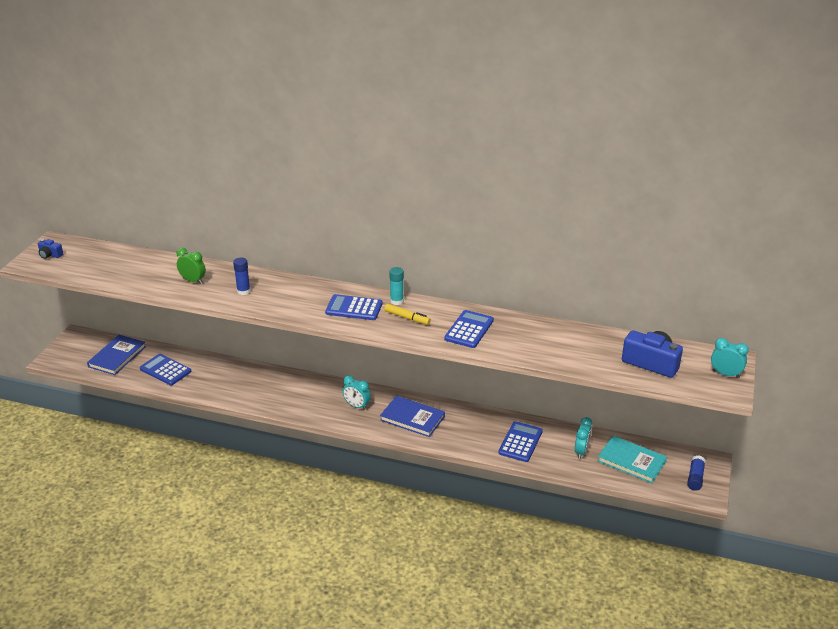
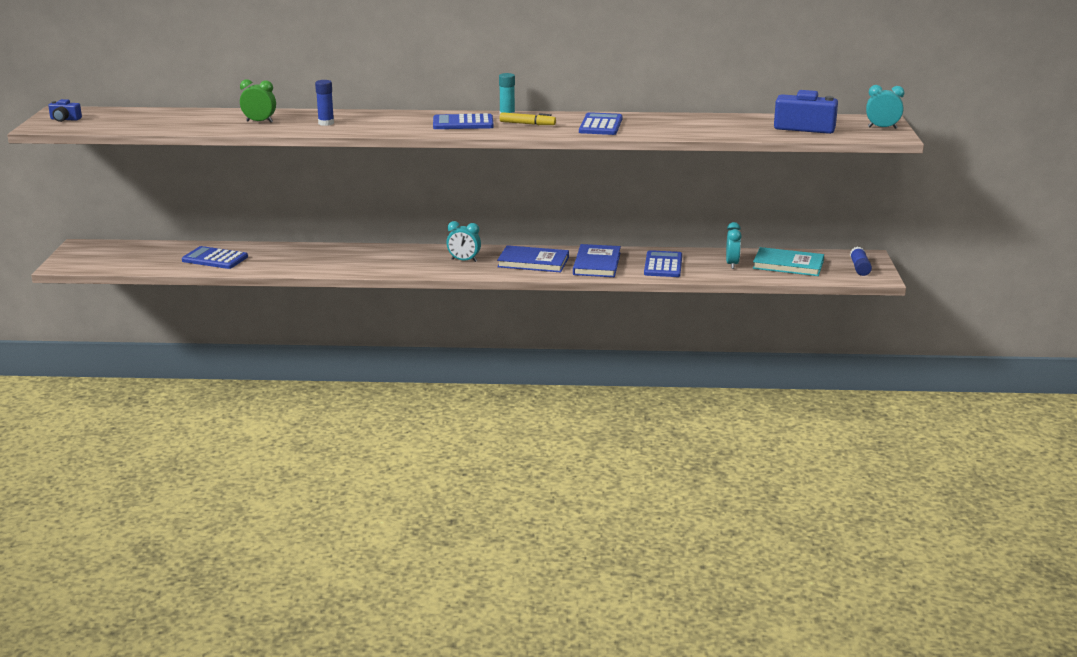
camera: 15 degrees left, 10 degrees down
(117, 357) = (146, 255): blue book -> blue book (597, 264)

